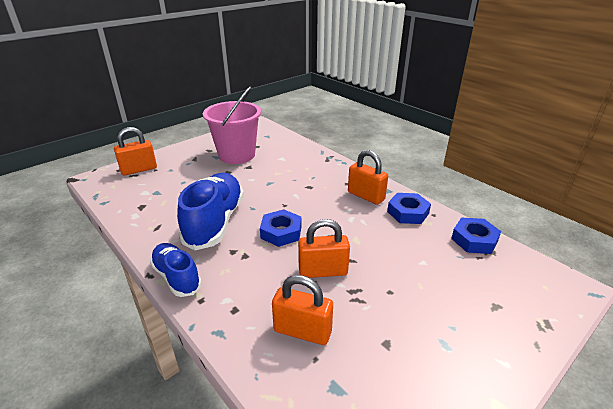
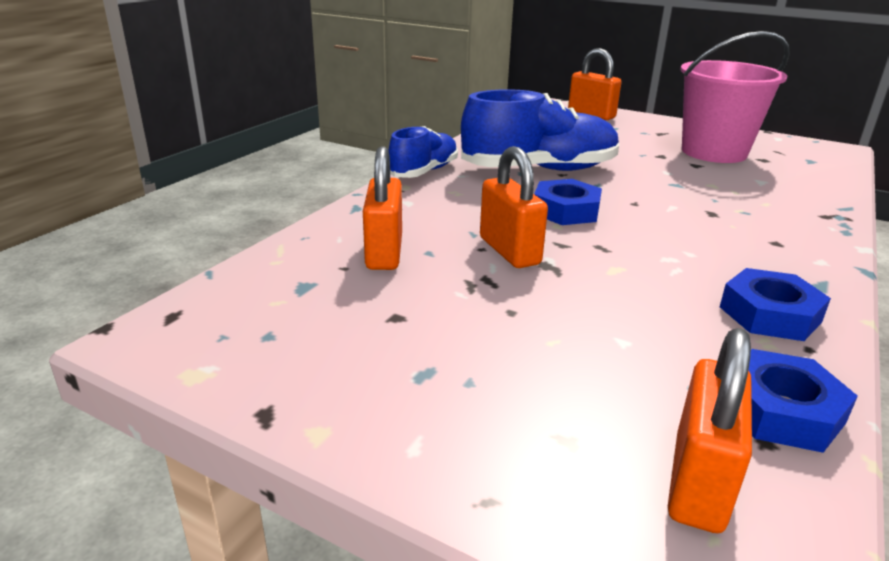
camera: 70 degrees right, 5 degrees down
(366, 196) = (760, 264): orange padlock -> orange padlock (698, 482)

